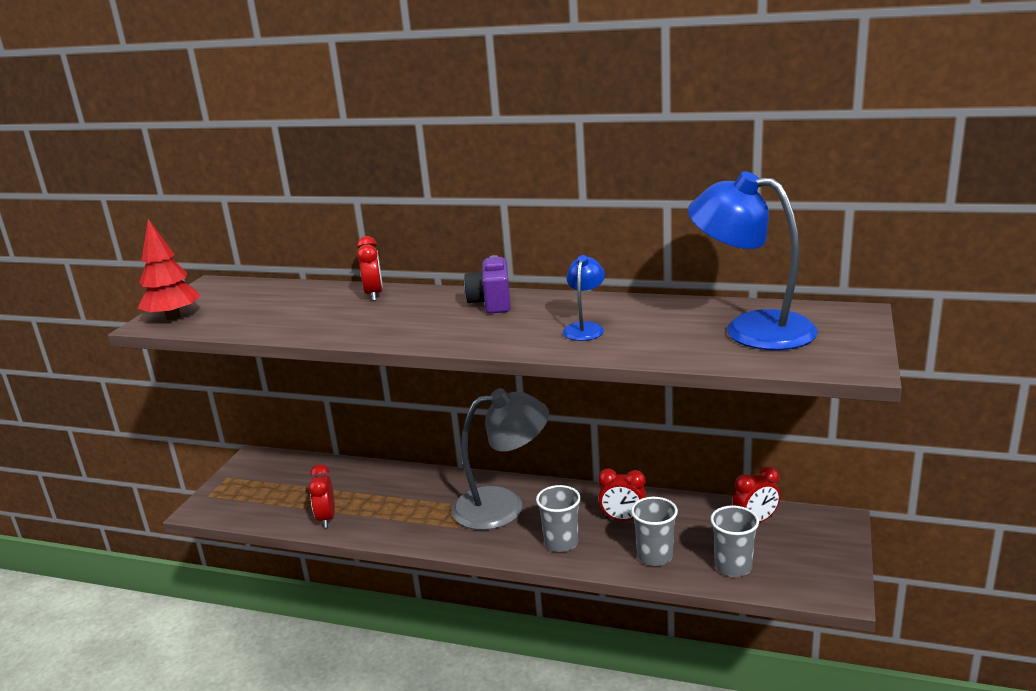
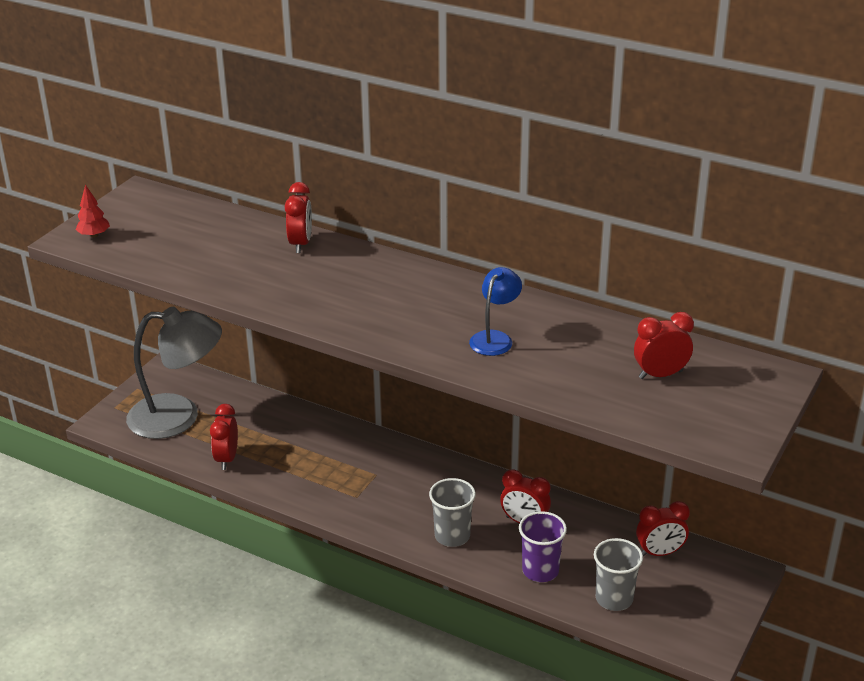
camera: 10 degrees right, 10 degrees up
(173, 317) = (94, 235): red tree -> red tree, size x0.54
(491, 303) = (415, 282): purple camera -> none
(503, 506) = (407, 481): grey lamp -> grey lamp (178, 417)
(655, 556) = (540, 570): grey cup -> purple cup
(751, 329) = (660, 375): blue lamp -> red clock

